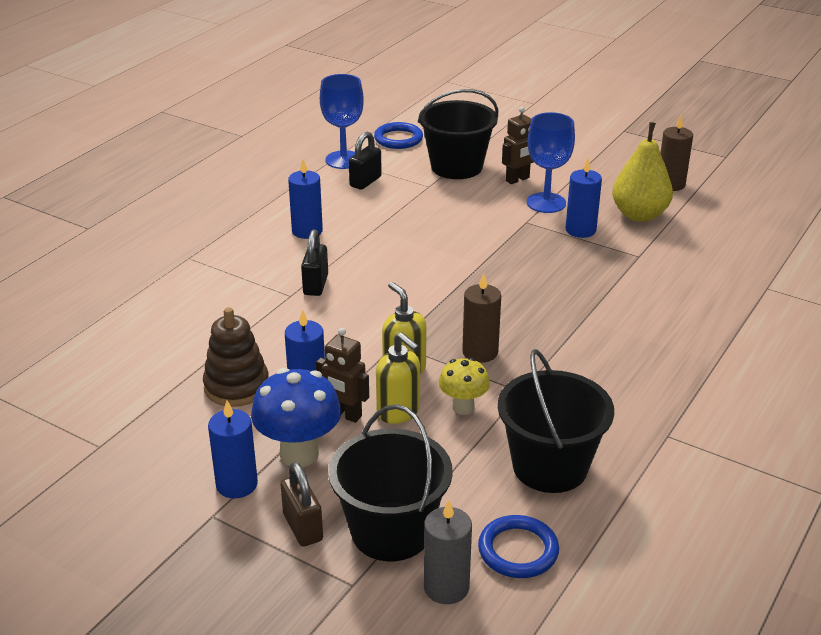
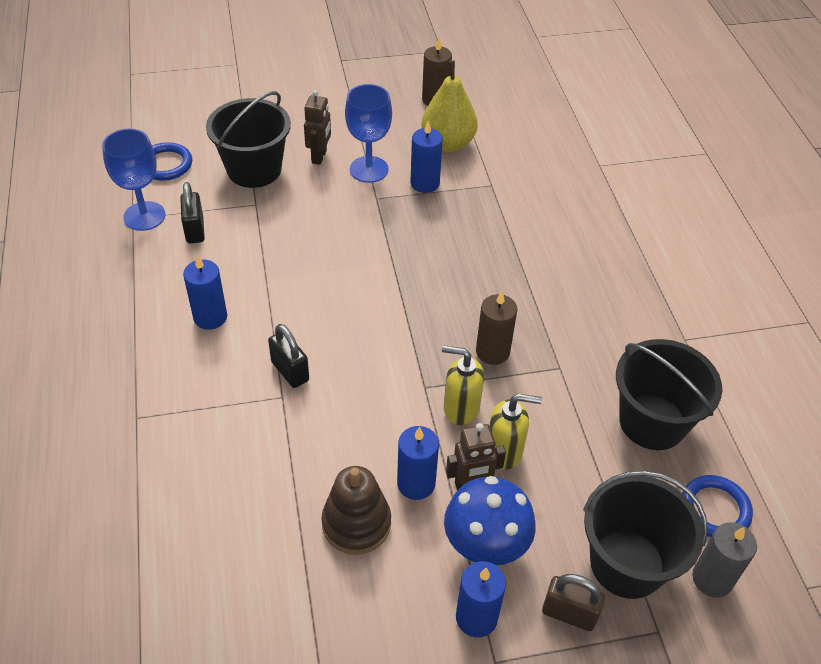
camera: 45 degrees left, 15 degrees up
(463, 407) = (541, 412): yellow mushroom -> none

